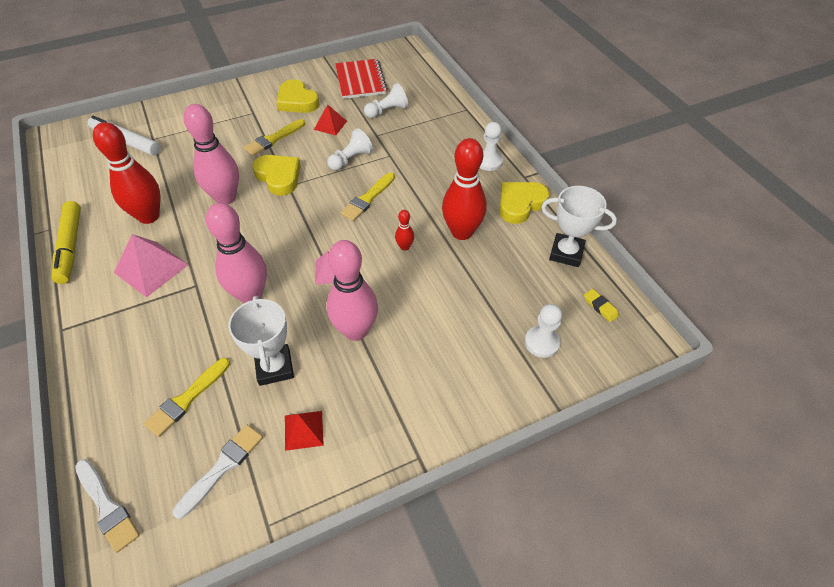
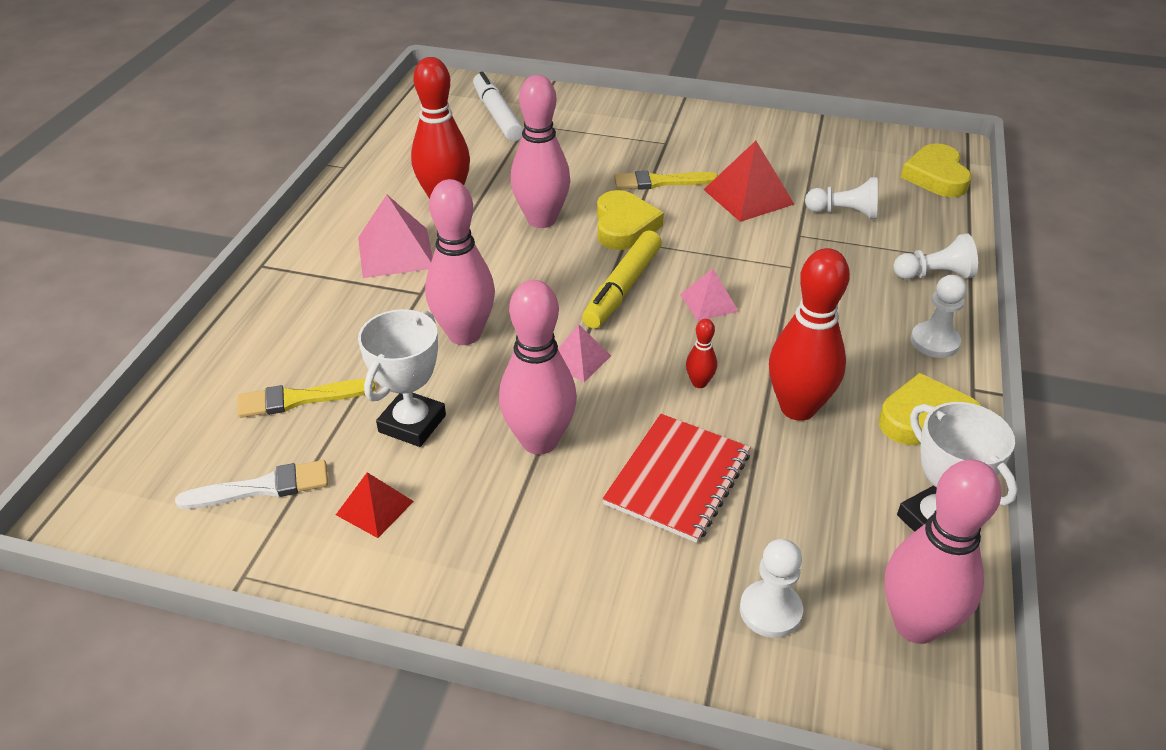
camera: 40 degrees right, 10 degrees down
(70, 247) = (345, 193): yellow marker -> yellow marker (622, 288)
(107, 507) = (136, 451): white brush -> none
(297, 101) = (733, 152): yellow heart -> yellow heart (936, 176)
(330, 125) = (748, 196): red pyramid -> red pyramid, size x1.67
(351, 159) = (734, 247): white pawn -> white pawn (934, 275)
(360, 80) = (844, 161): red notebook -> red notebook (678, 479)
(367, 199) = (709, 303): yellow brush -> pink pyramid
(600, 307) = (915, 625): yellow eraser -> pink bowling pin

